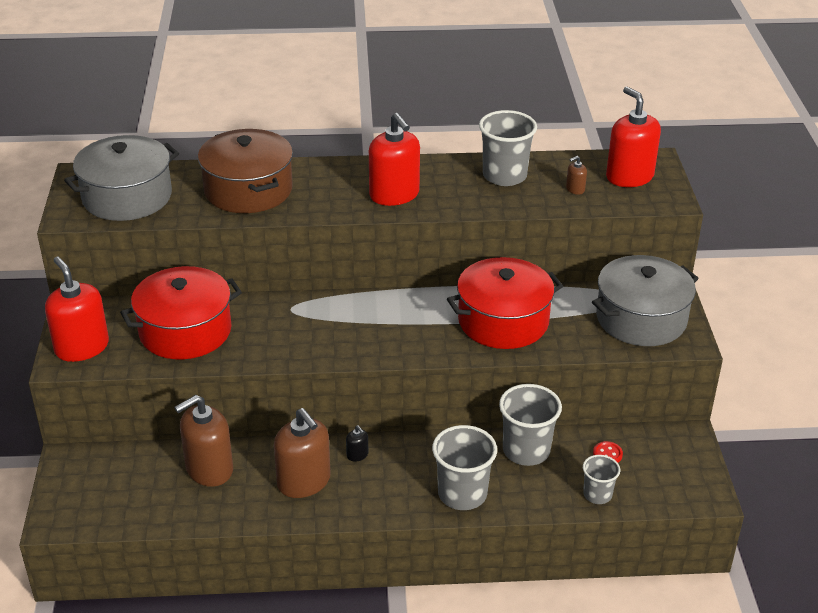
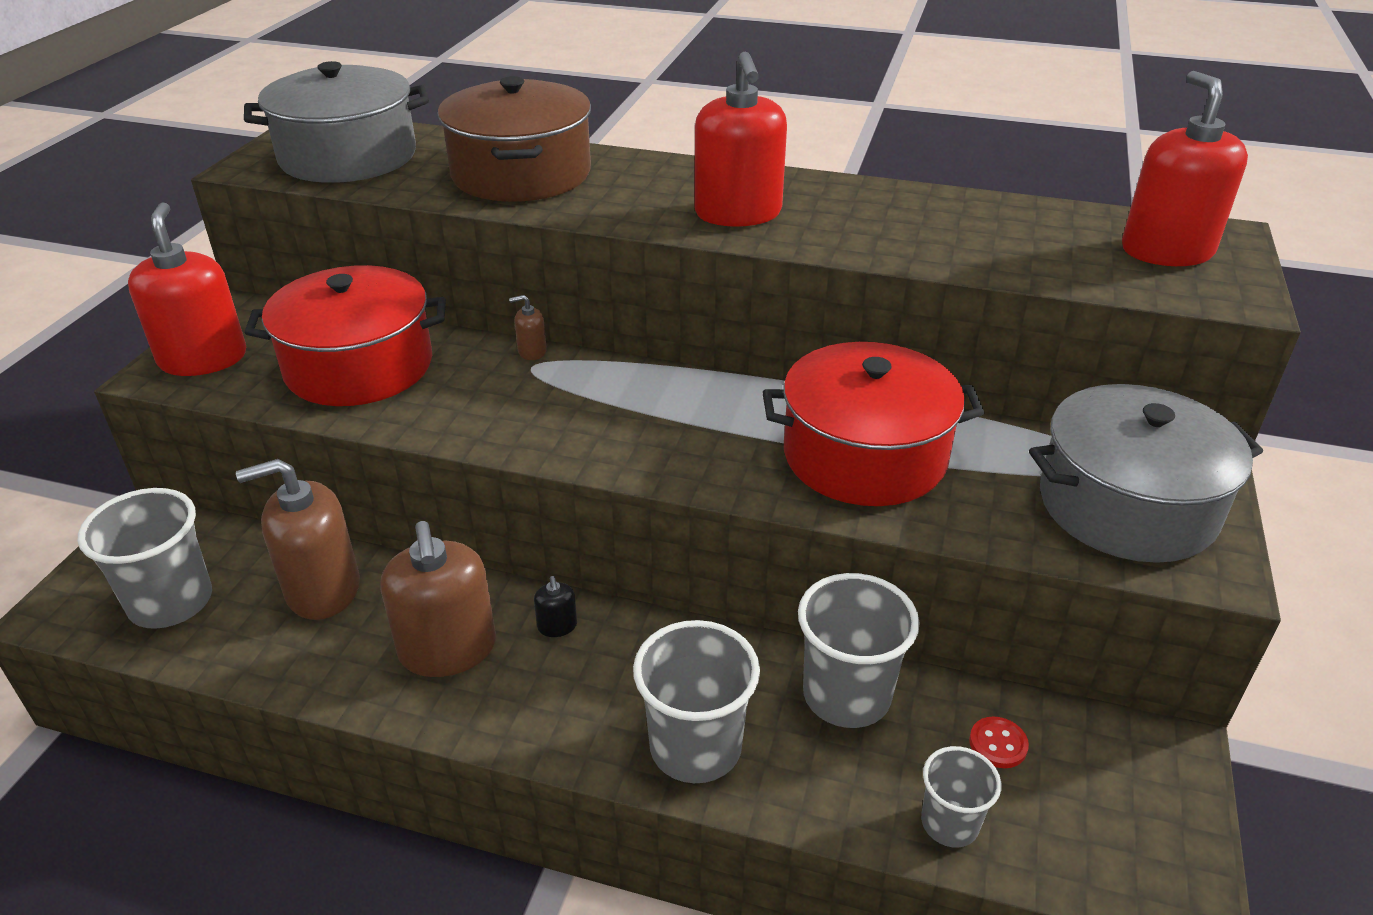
camera: 20 degrees right, 0 degrees up
(504, 176) = (937, 216): grey cup -> grey cup (171, 602)
(575, 189) = (1056, 253): brown soap dispenser -> brown soap dispenser (532, 351)

